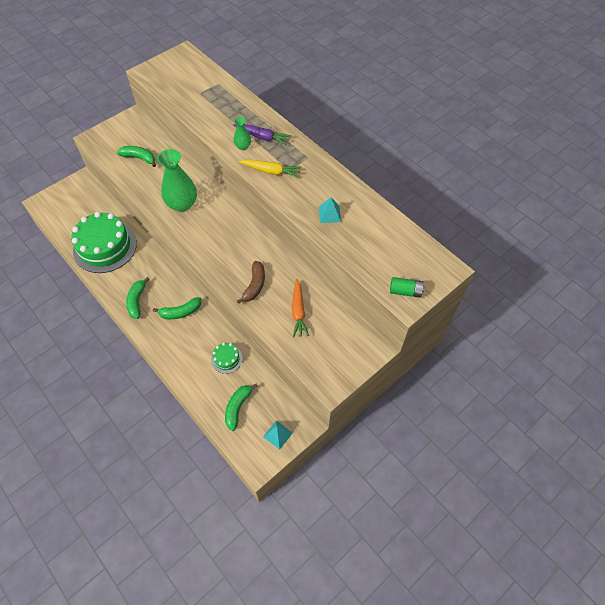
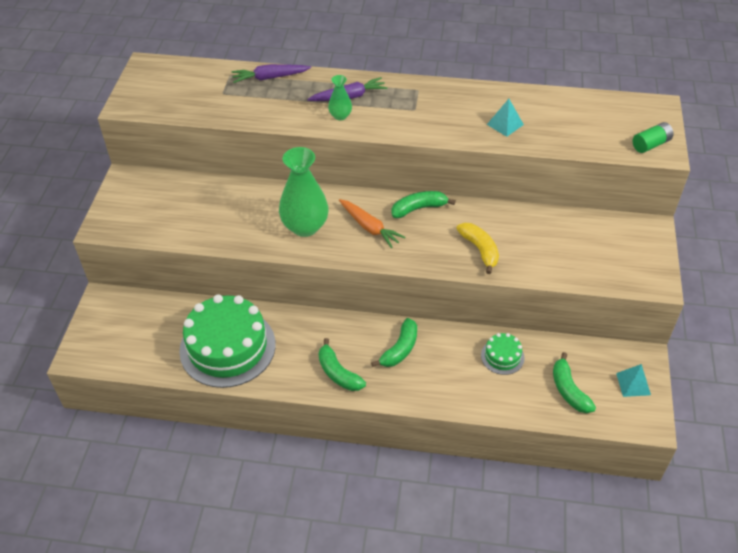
camera: 40 degrees left, 10 degrees down
(139, 158) = (192, 213): green banana -> green banana (419, 208)
(235, 98) = (270, 78): none -> purple carrot
(254, 285) = (480, 250): brown banana -> yellow banana
(271, 171) = (400, 121): yellow carrot -> none
(298, 311) = (549, 244): orange carrot -> orange carrot (369, 227)

